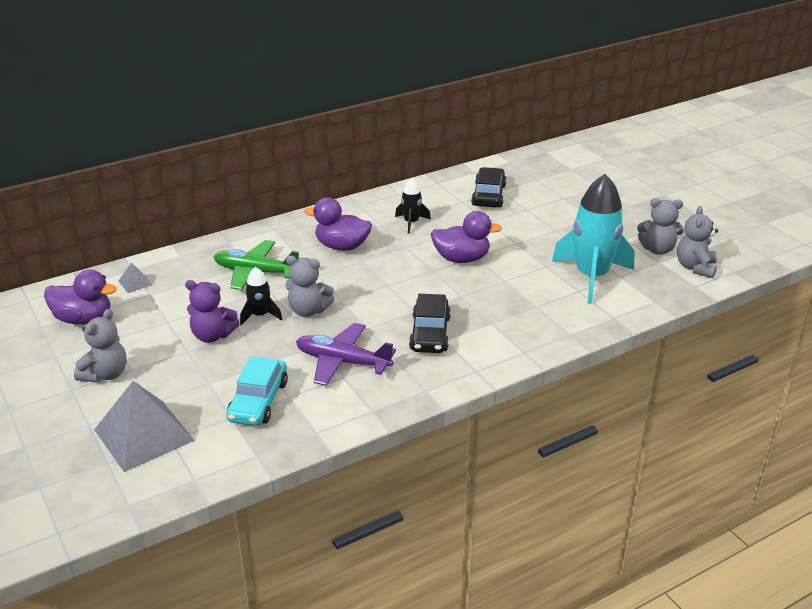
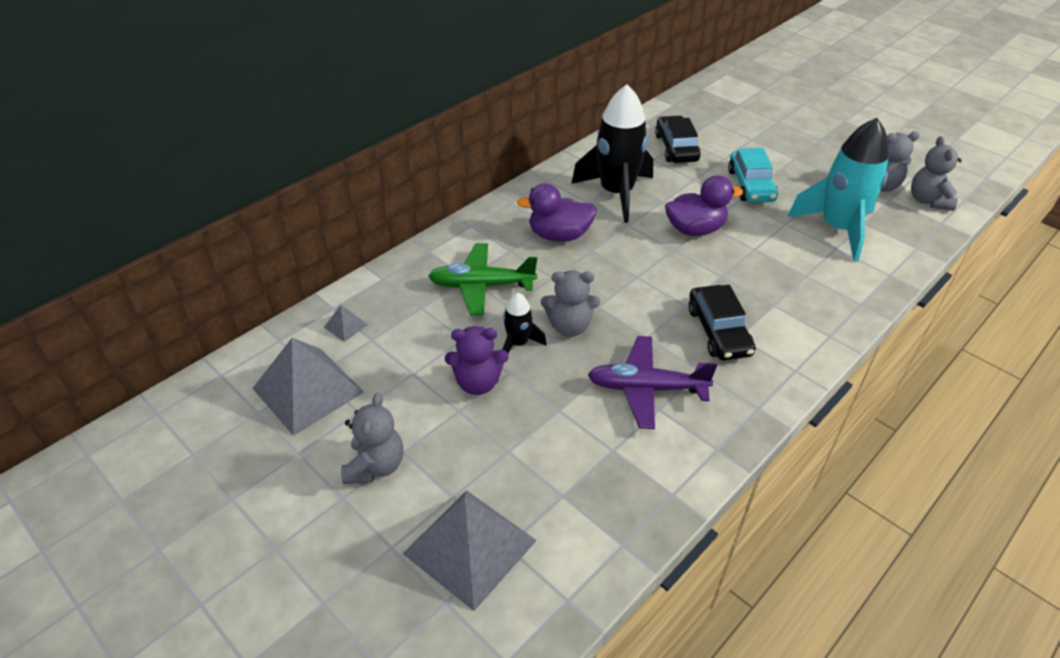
camera: 15 degrees left, 10 degrees up
(84, 319) = (307, 390): purple duck -> grey pyramid
(258, 401) = (581, 464): turquoise car -> turquoise car (750, 185)
(411, 223) = (616, 193): black rocket -> black rocket, size x2.09

